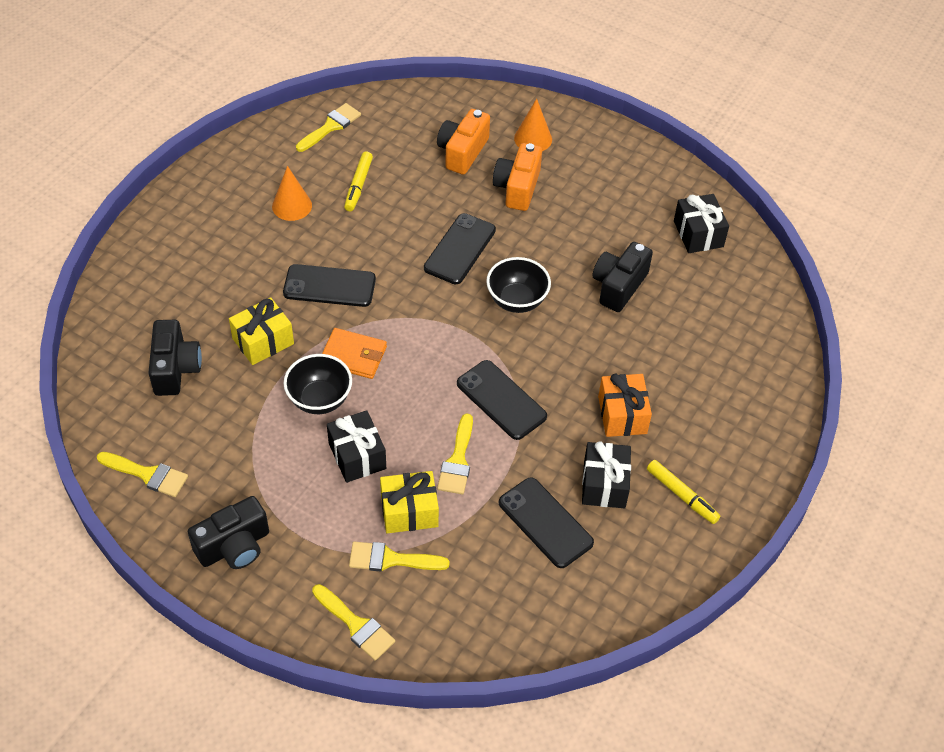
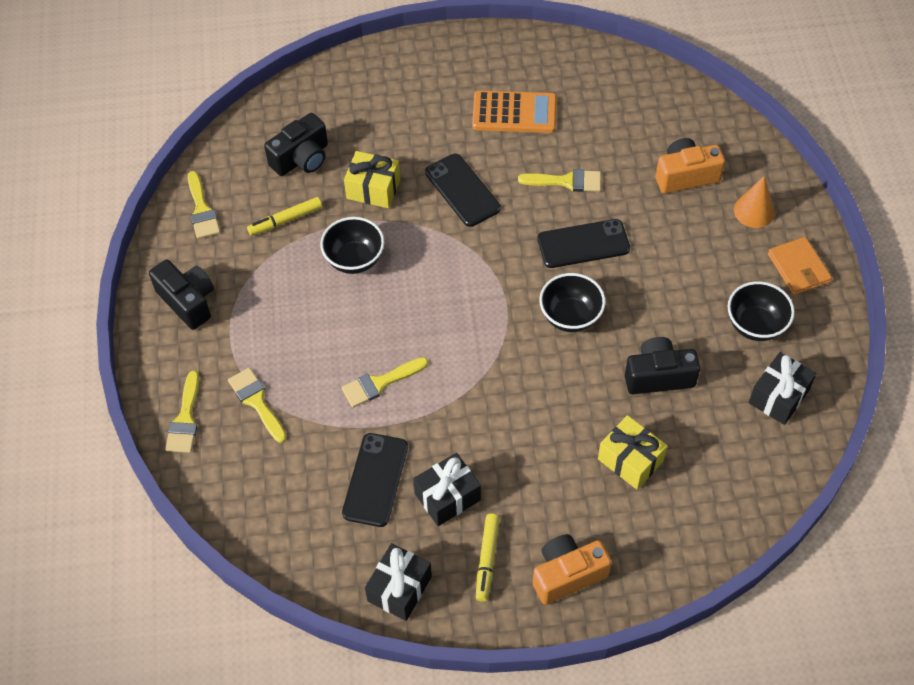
camera: 55 degrees right, 5 degrees up
(234, 546) = (188, 301): black camera -> black camera turned 150 degrees counterclockwise
(292, 206) = (514, 113): orange cone -> orange calculator
(331, 126) = (618, 78): yellow brush -> yellow brush (566, 181)
(353, 356) = (413, 251): orange wallet -> orange wallet (798, 268)
(357, 456) = (326, 318): black gift -> black gift (399, 589)
(358, 185) = (578, 137): yellow marker -> yellow marker (285, 220)
(409, 511) = (307, 384): yellow gift -> yellow gift (630, 460)
(501, 400) = (463, 373): black phone -> none
(517, 188) = (688, 237): orange camera -> orange camera (567, 574)
(622, 415) = (527, 465): orange gift -> none
(629, 205) = (755, 325): none -> black bowl

